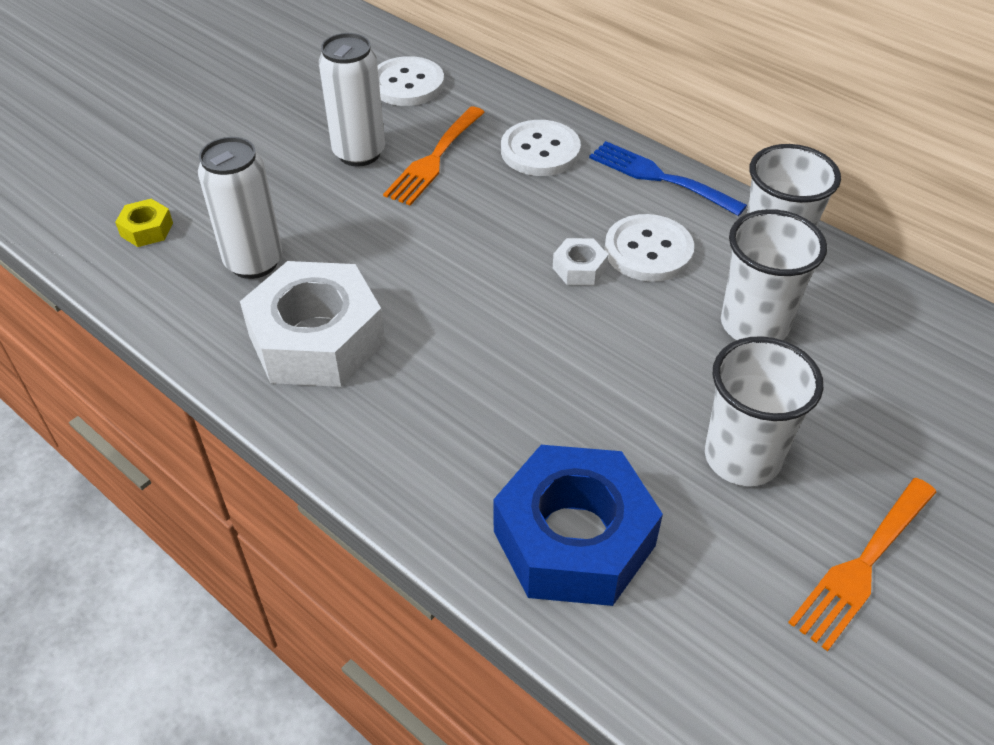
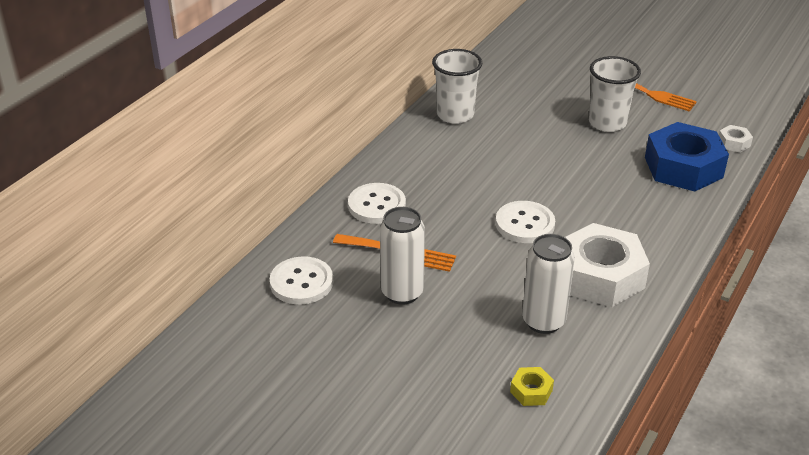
camera: 100 degrees left, 10 degrees down
(579, 268) = (492, 179): white nut -> white nut (734, 143)
(648, 250) = (466, 156): white button -> white button (525, 224)
(659, 177) = (393, 155): blue fork -> none
(754, 324) = (514, 120): white cup -> none

